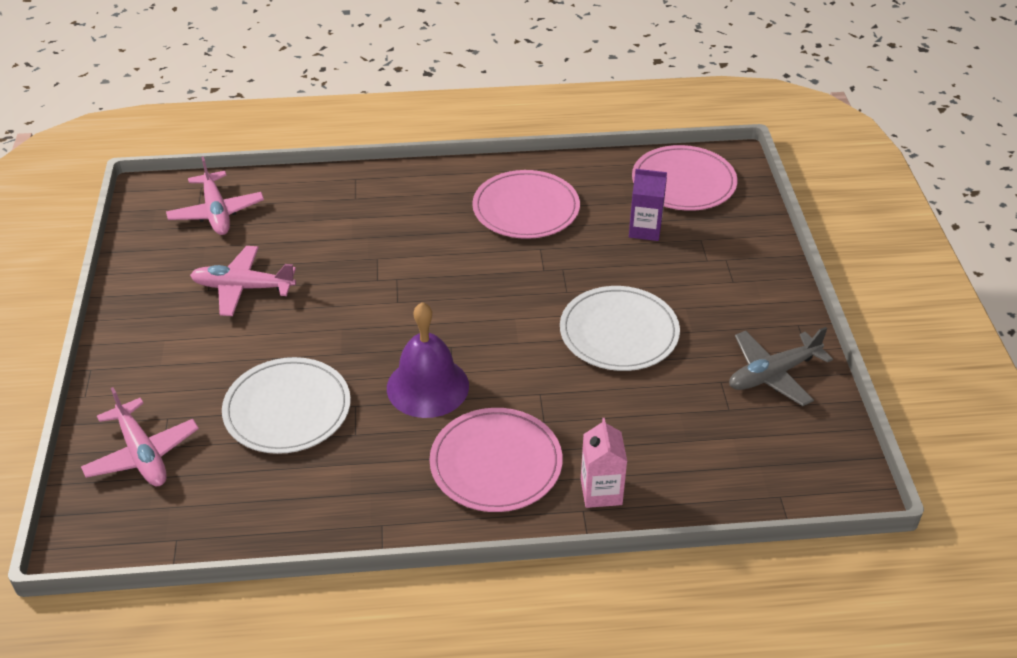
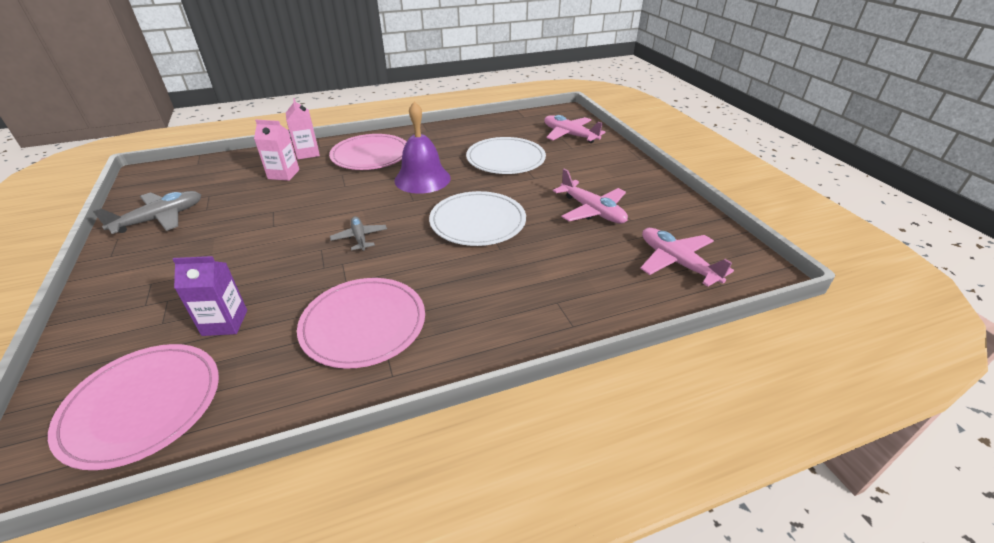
camera: 165 degrees right, 5 degrees down
(243, 288) = (592, 211): pink plane -> pink plane turned 60 degrees clockwise
(523, 299) = (360, 238): none -> grey plane
(619, 332) = (279, 227): white plate -> white plate (478, 221)
(632, 439) = (283, 174): none -> pink carton

